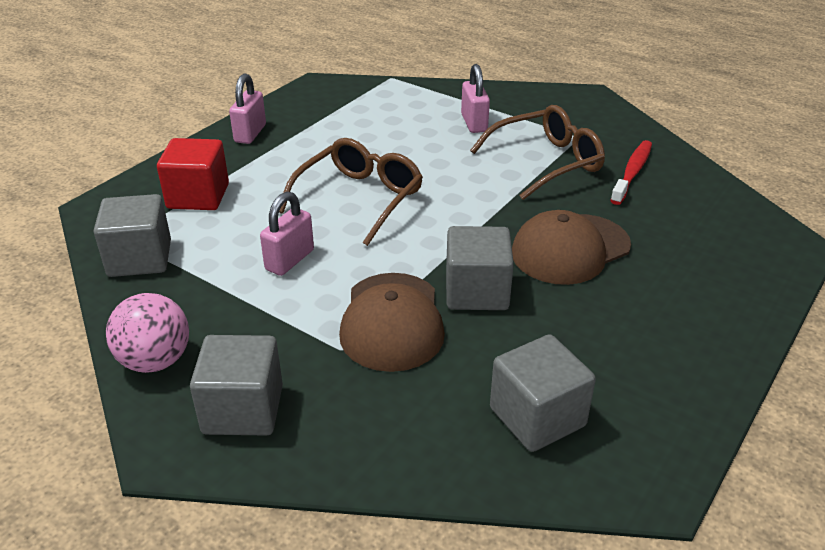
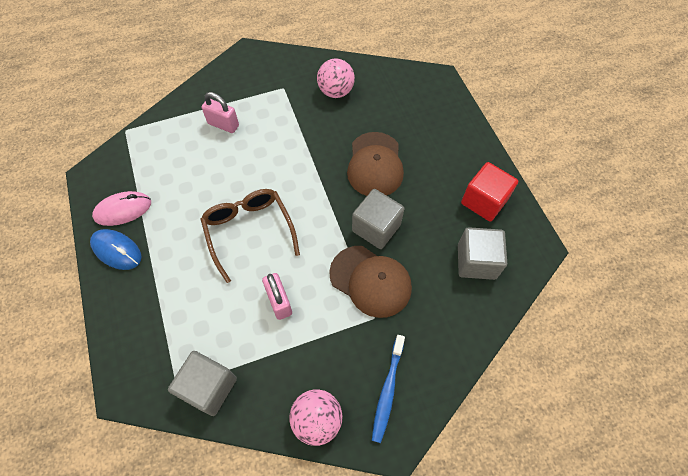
camera: 55 degrees left, 25 degrees up
(198, 196) = (167, 320): red cube -> red cube (484, 201)
(243, 409) = (387, 390): grey cube -> blue toothbrush
(250, 133) = (117, 250): pink padlock -> blue mouse
(299, 116) = (123, 210): none -> pink mouse
(546, 162) = (294, 120): brown glasses -> none
(632, 172) = (336, 91): red toothbrush -> pink ball

